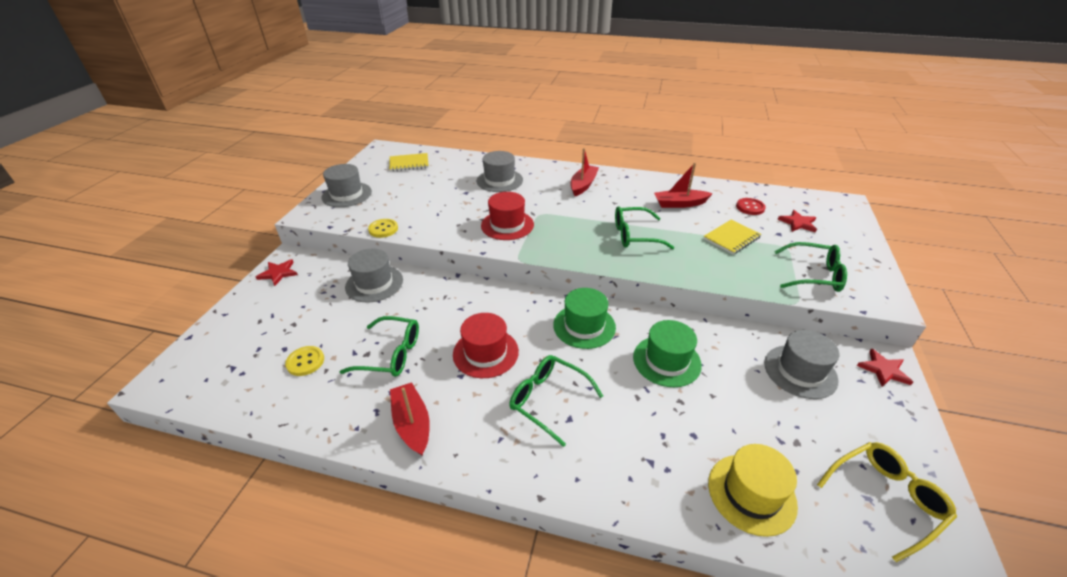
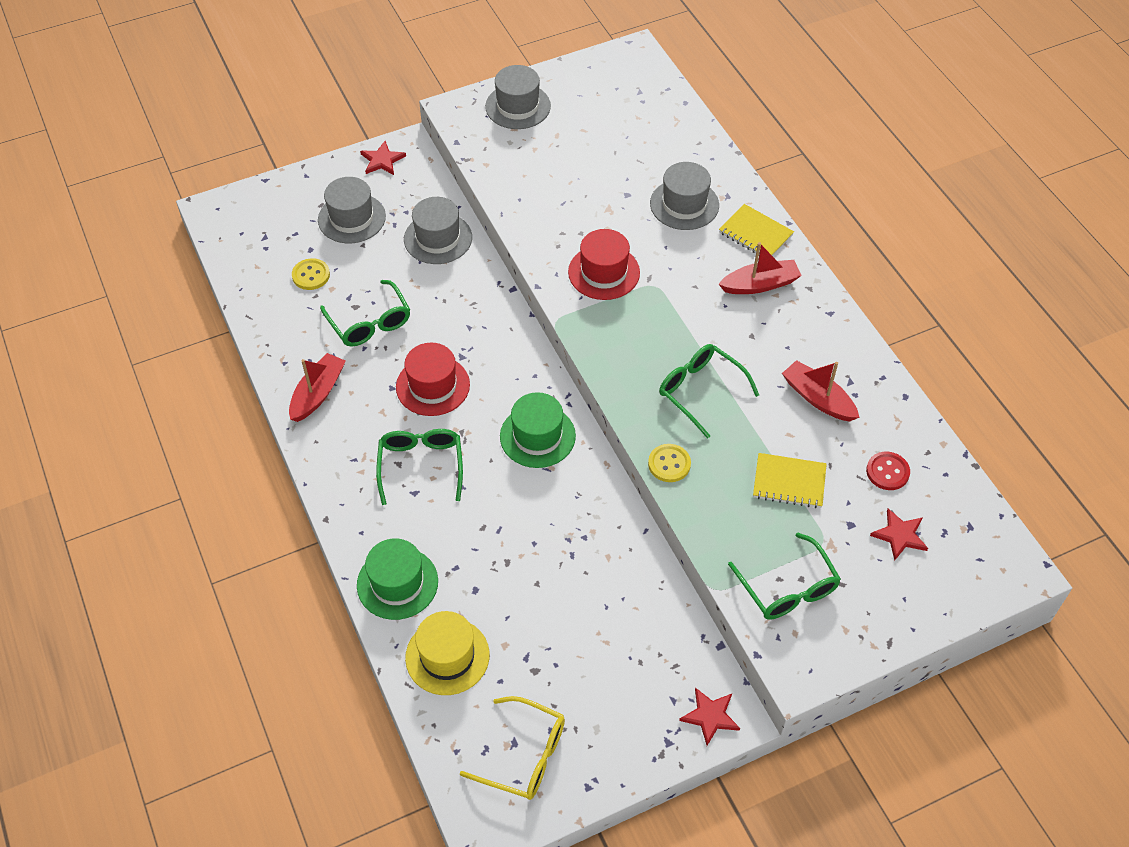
camera: 50 degrees right, 15 degrees up
(383, 229) = (494, 183): yellow button -> yellow button (669, 464)
(409, 164) = (630, 102): yellow notebook -> yellow notebook (755, 234)
(666, 361) = (550, 527): green hat -> green hat (397, 583)
(800, 371) = (638, 643): grey hat -> grey hat (351, 218)

